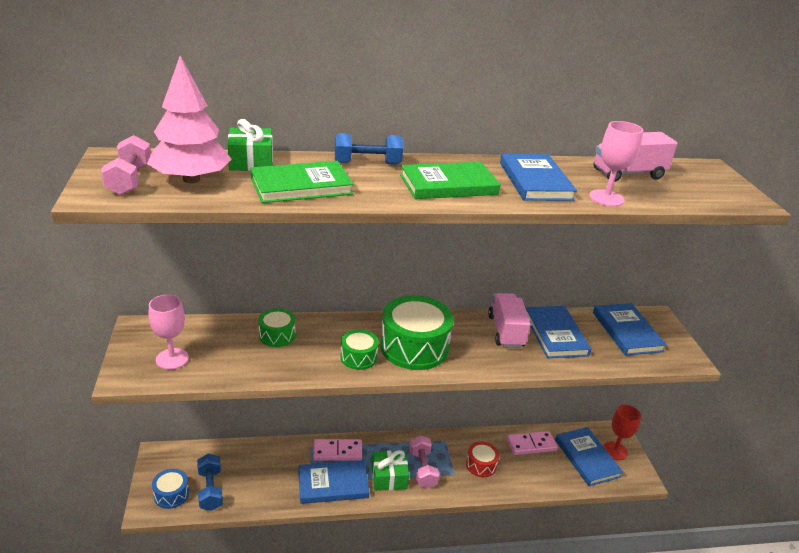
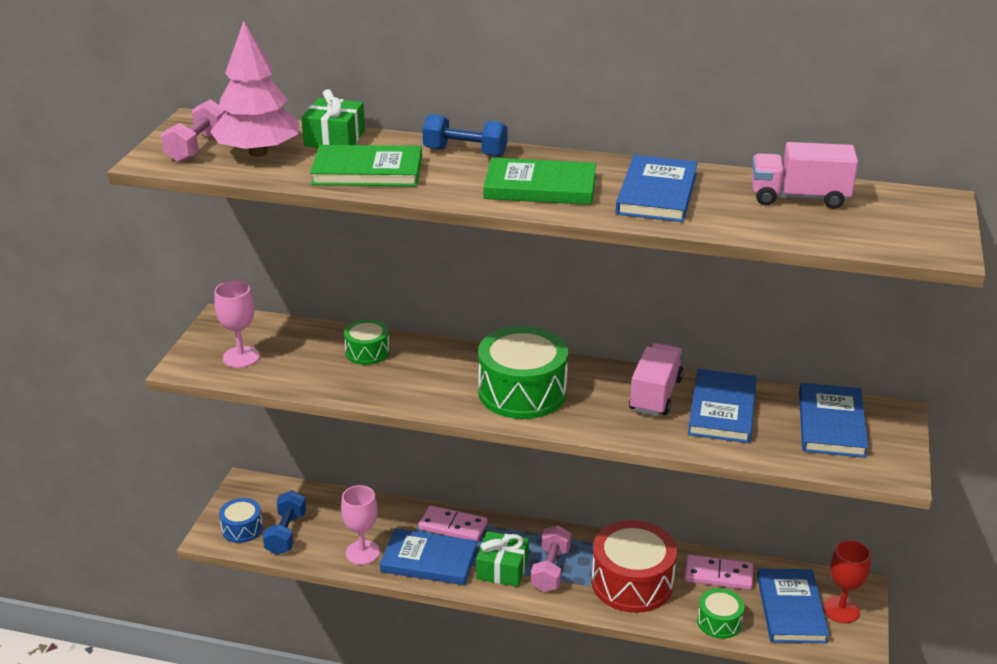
camera: 25 degrees right, 0 degrees up
(358, 357) = (447, 391): green drum -> green drum (719, 622)
(481, 465) = (632, 582): red drum -> red drum, size x1.92
(606, 198) = (731, 224): pink goblet -> pink goblet (362, 552)

